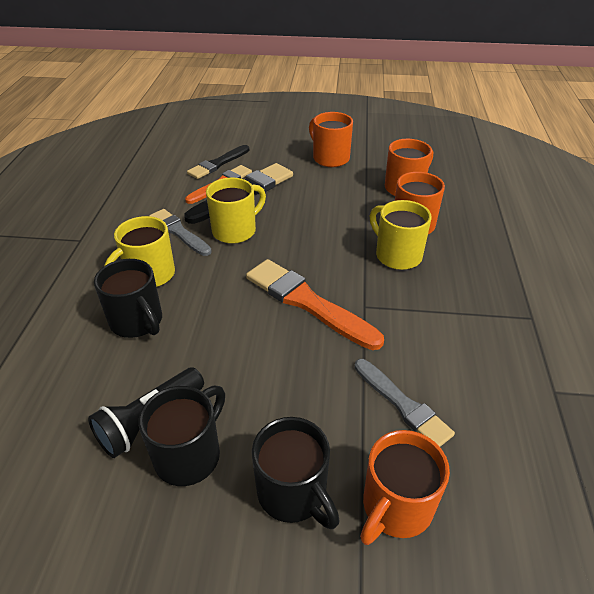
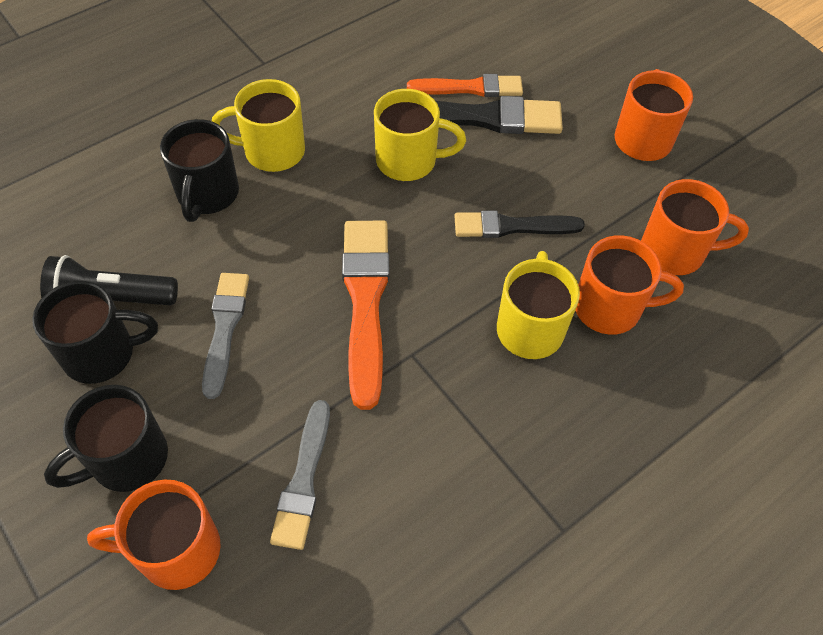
camera: 45 degrees right, 15 degrees up
(178, 232) = (355, 120): grey brush -> grey brush (225, 328)
(218, 164) = (502, 56): black brush -> black brush (512, 226)
(293, 493) = (126, 459): black mug -> black mug turned 45 degrees clockwise

